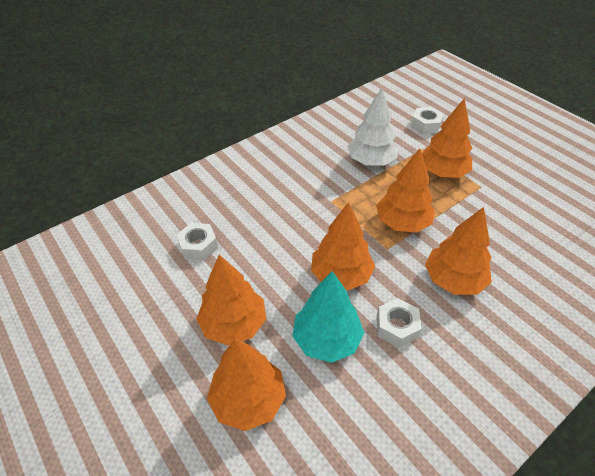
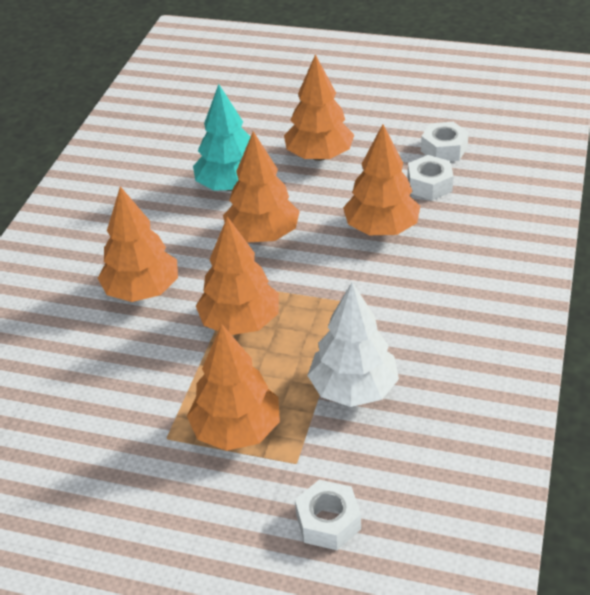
camera: 145 degrees right, 5 degrees down
(248, 399) = (256, 129): orange tree -> orange tree (381, 229)
(397, 327) = (175, 224): white nut -> white nut (444, 149)

